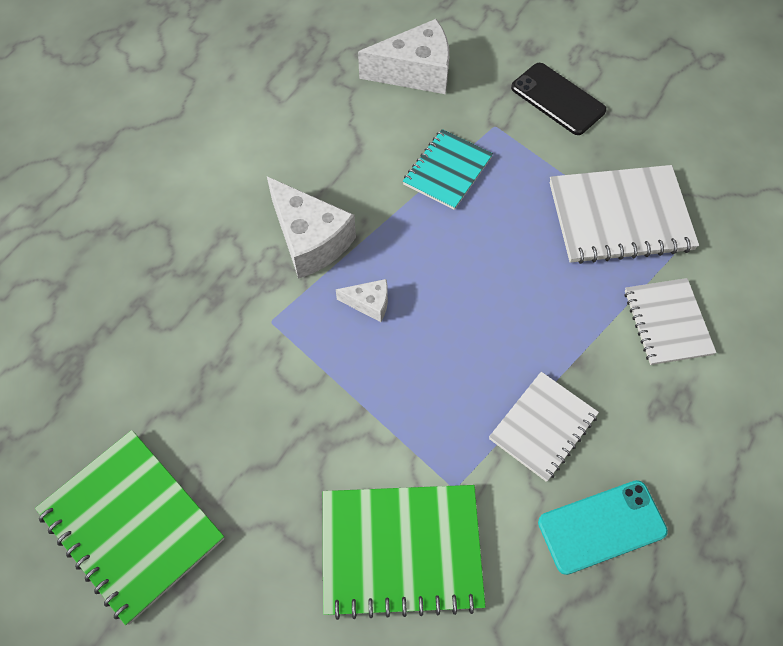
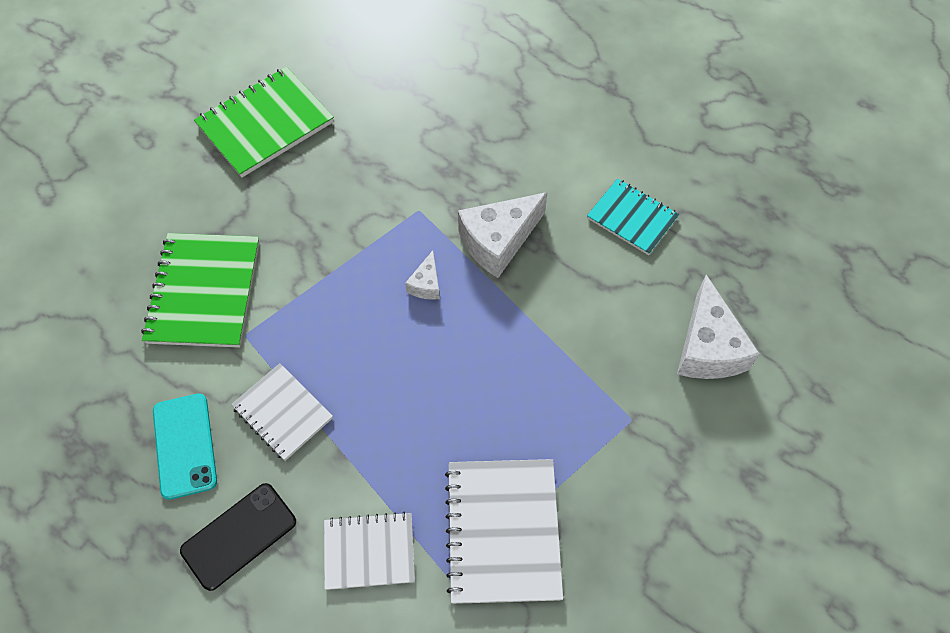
camera: 95 degrees right, 0 degrees up
(447, 171) = (572, 365): turquoise notebook -> turquoise notebook (632, 218)
(557, 99) = (671, 494): black phone -> black phone (239, 536)

